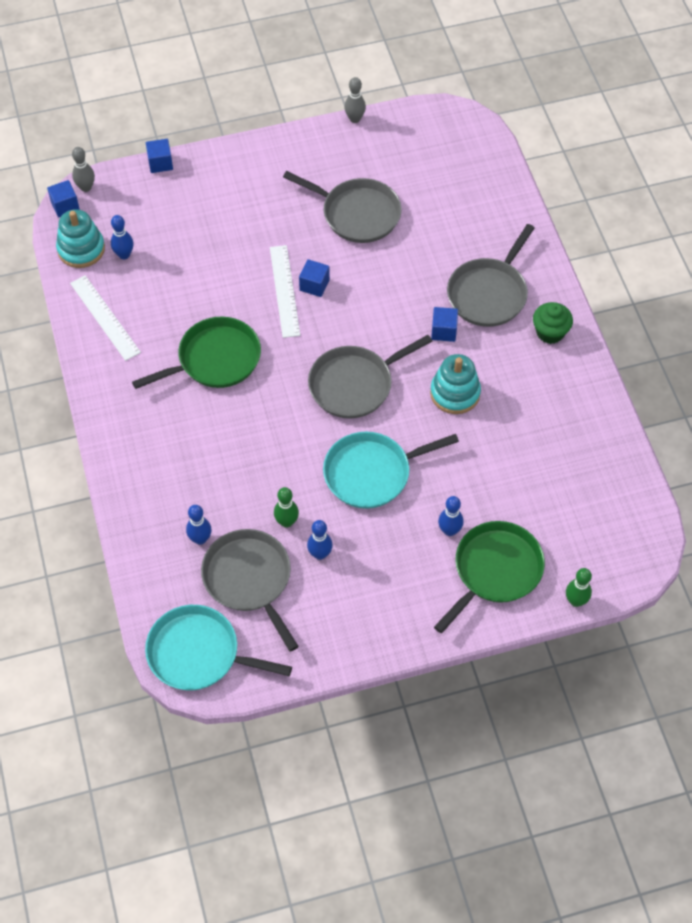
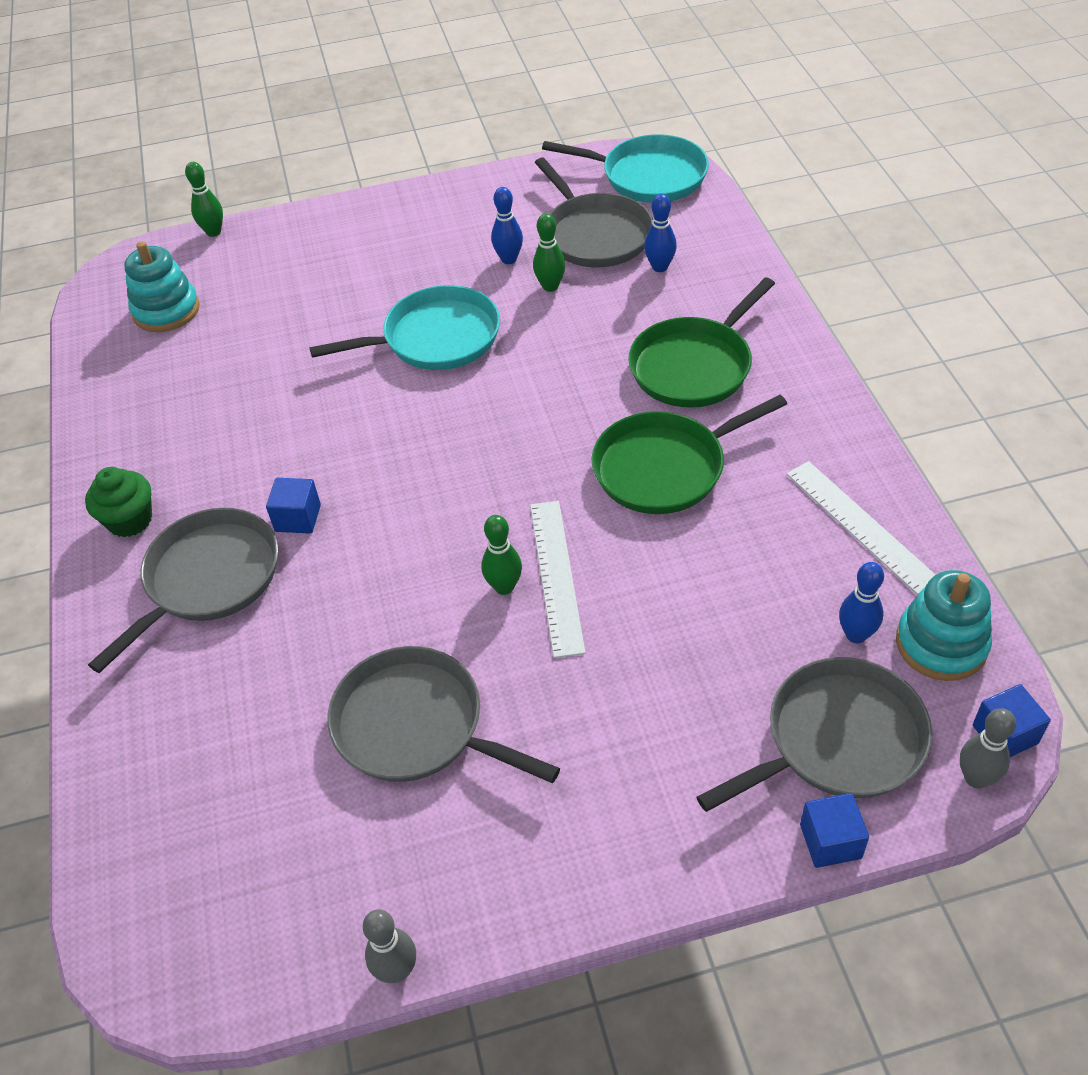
camera: 175 degrees left, 10 degrees down
(314, 285) = (504, 587): blue cube -> green bowling pin
(354, 384) = (449, 440): grey pan -> grey pan (838, 740)
(449, 530) = (345, 286): blue bowling pin -> none
(455, 393) = (301, 433): turquoise stacking toy -> turquoise stacking toy (166, 310)
(495, 570) = (299, 253): green pan -> green pan (694, 366)

